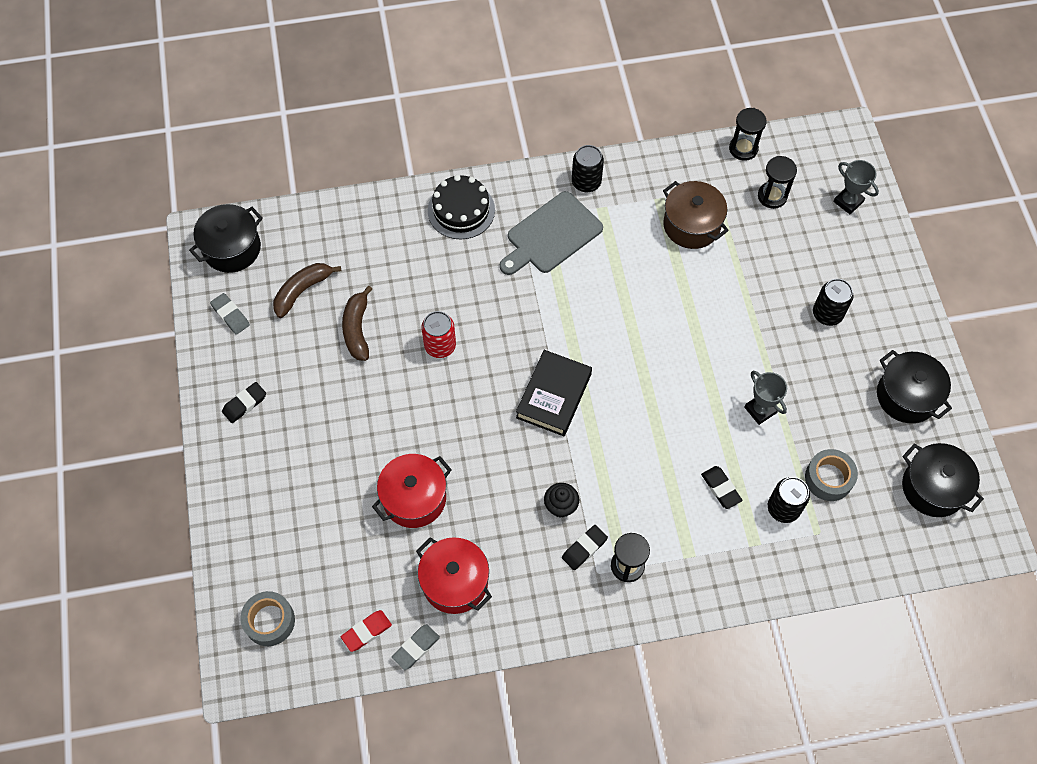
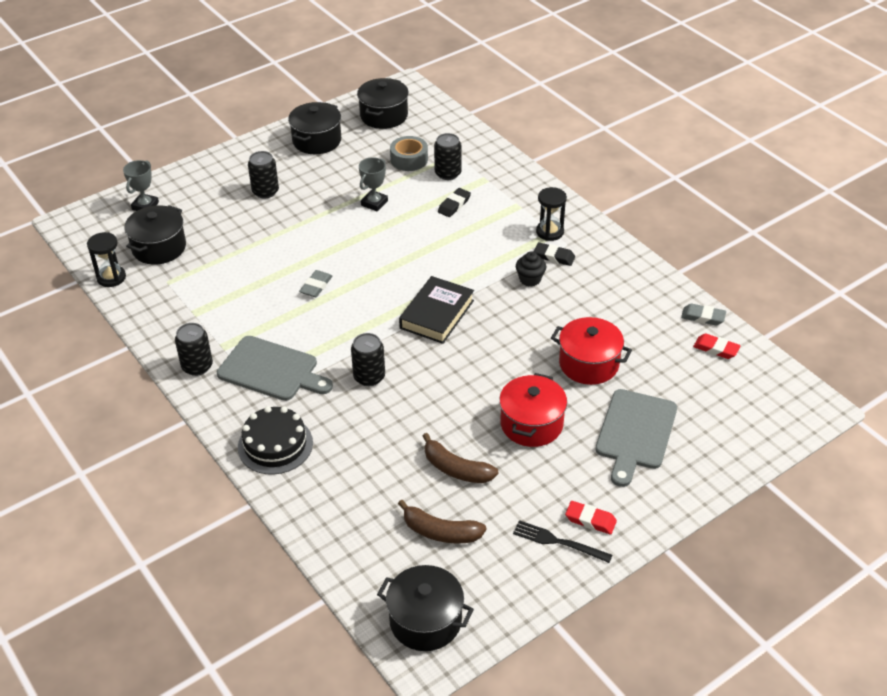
camera: 115 degrees left, 20 degrees down
(230, 315) = (505, 580): grey eraser -> grey eraser (316, 286)
(240, 369) = (558, 542): none -> black fork
(244, 404) = (590, 520): black eraser -> red eraser
(269, 621) = (760, 410): grey tape -> none
(310, 491) = (635, 433): none -> grey cutting board
(357, 329) = (456, 469): brown banana -> brown banana turned 60 degrees clockwise
(440, 346) = (435, 403): red can -> none
(455, 582) = (636, 315): red pot -> red pot (531, 424)
(501, 306) = (369, 377): none -> black can
(554, 396) = (437, 314): black book -> black book turned 60 degrees counterclockwise
(691, 225) = (214, 285): brown pot -> none
(772, 196) = (159, 248): black hourglass -> black pot

